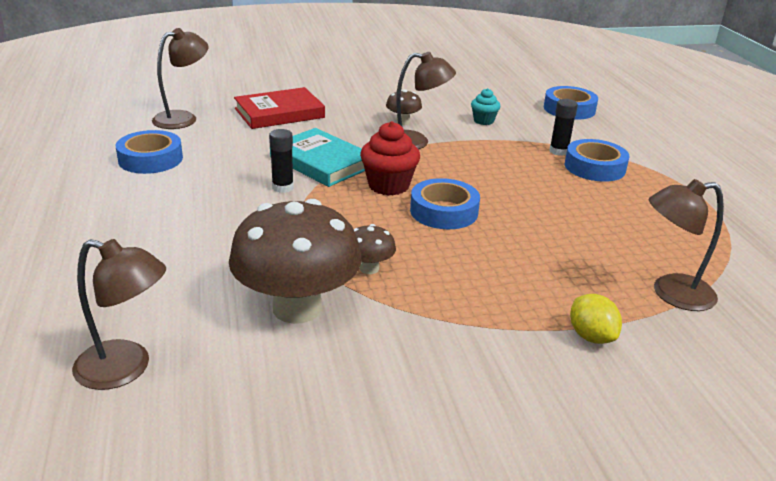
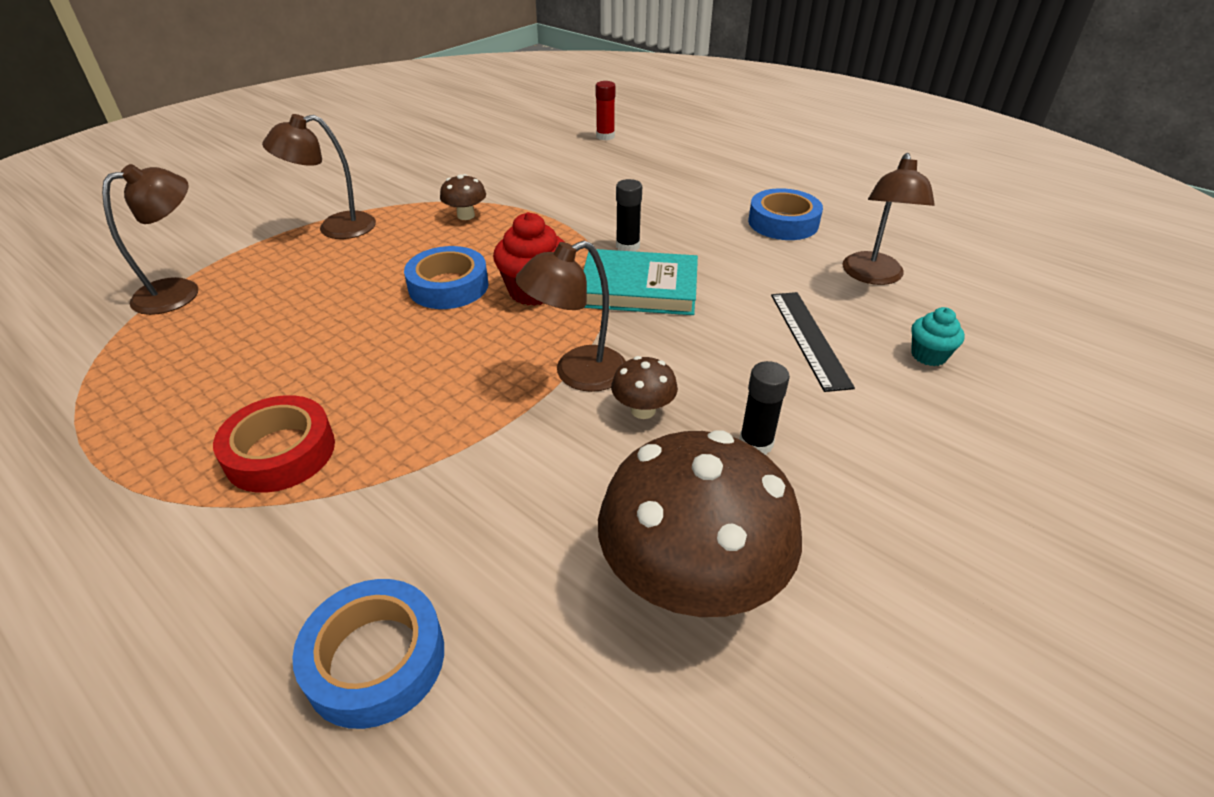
camera: 145 degrees right, 10 degrees up
(71, 316) = (605, 136): none -> red glue stick
(126, 369) = (537, 132): brown lamp -> brown lamp (335, 228)
(279, 113) = (809, 338): red book -> black ruler
(297, 308) = (486, 179): brown mushroom -> brown mushroom (691, 581)
(483, 121) = (526, 488): turquoise cupcake -> turquoise cupcake (928, 355)
(558, 151) = (352, 466): black glue stick -> black glue stick (756, 443)
(591, 336) = (259, 234): yellow lemon -> none
(594, 167) = (280, 452): blue tape -> red tape

